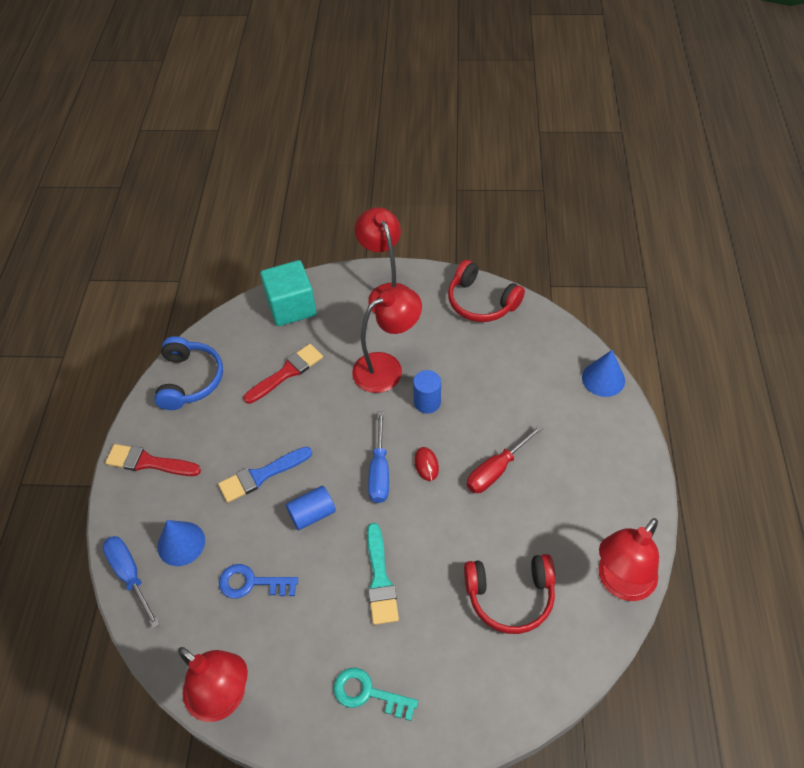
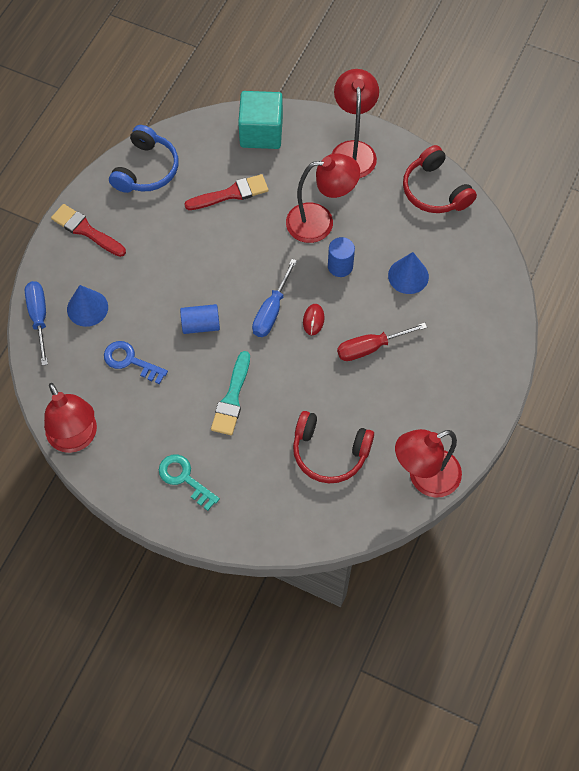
camera: 20 degrees right, 10 degrees up
(261, 475) = (173, 277): blue brush -> none
(603, 379) = (507, 304): blue cone -> blue cone (408, 276)

